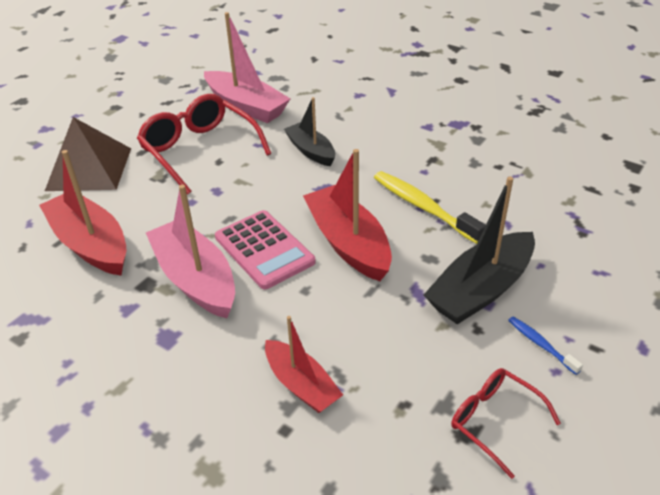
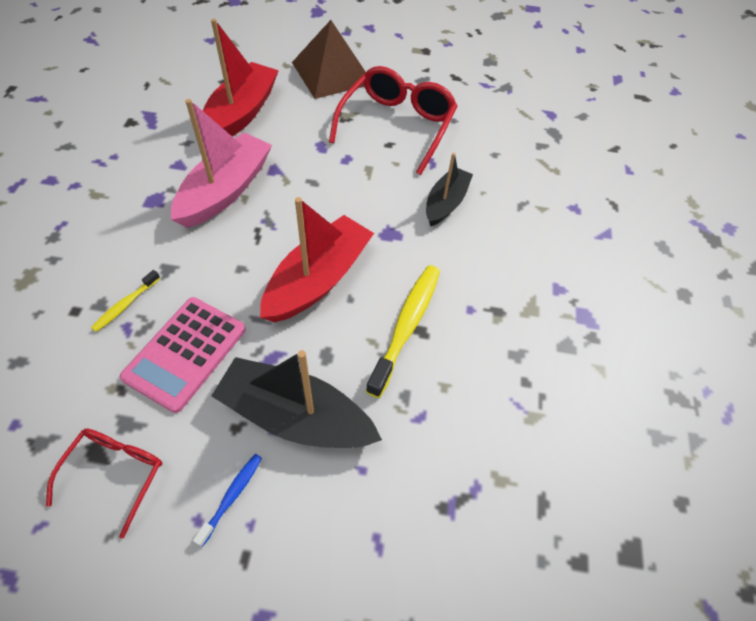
camera: 60 degrees right, 15 degrees up
(246, 106) = (487, 130): pink boat -> none
(264, 250) = (281, 221): pink calculator -> pink calculator (185, 353)
(301, 385) = (125, 305): red boat -> yellow toothbrush

